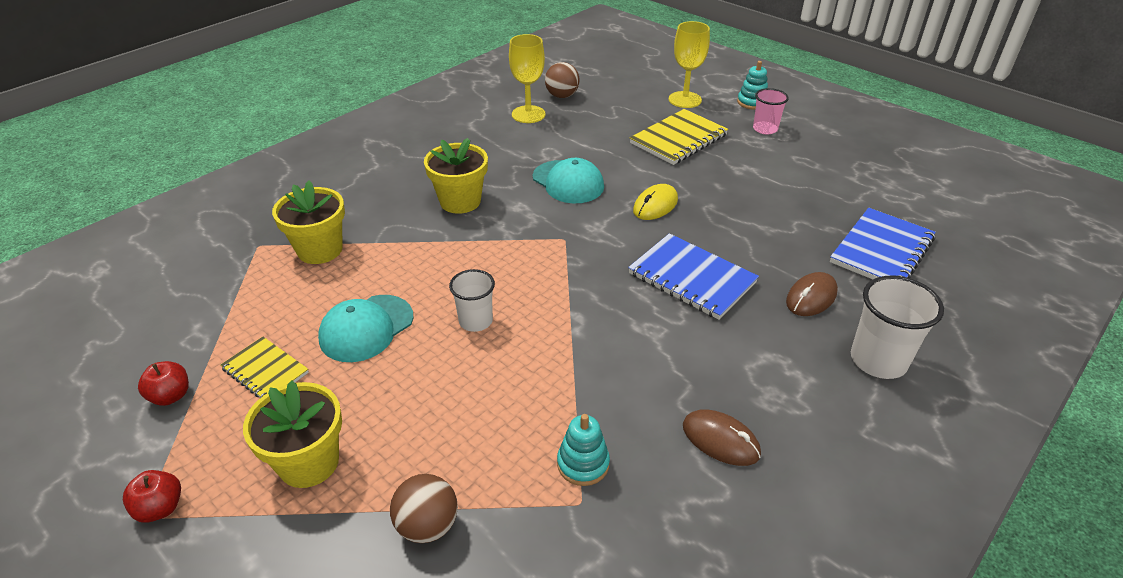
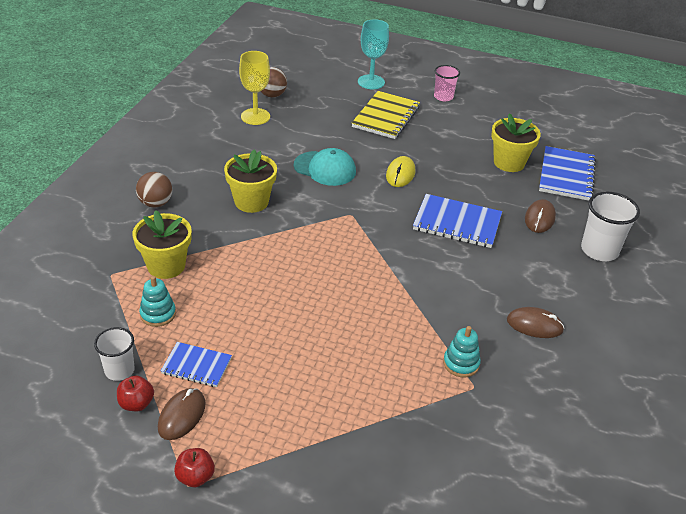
camera: 25 degrees left, 0 degrees up
(205, 426) = (182, 416): none -> brown mouse
(265, 371) = (196, 366): yellow notebook -> blue notebook
(309, 462) = (279, 416): yellow flower pot -> yellow flower pot (509, 162)
(366, 328) = (250, 315): turquoise cap -> none
(427, 525) = (388, 429): brown ball -> brown ball (155, 203)
(475, 321) = (327, 290): white cup -> white cup (119, 370)
(685, 100) = (371, 82): yellow goblet -> turquoise goblet
(752, 102) = (422, 76): turquoise stacking toy -> turquoise stacking toy (158, 314)

